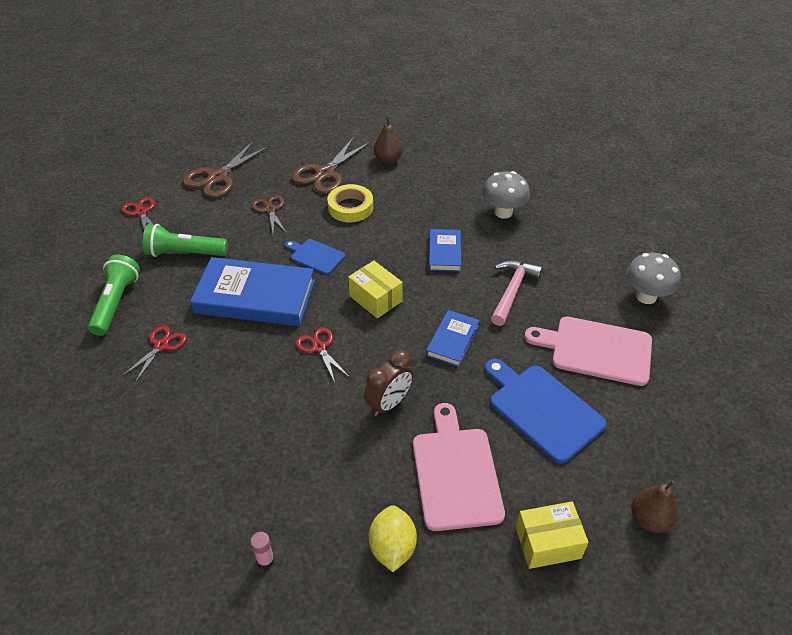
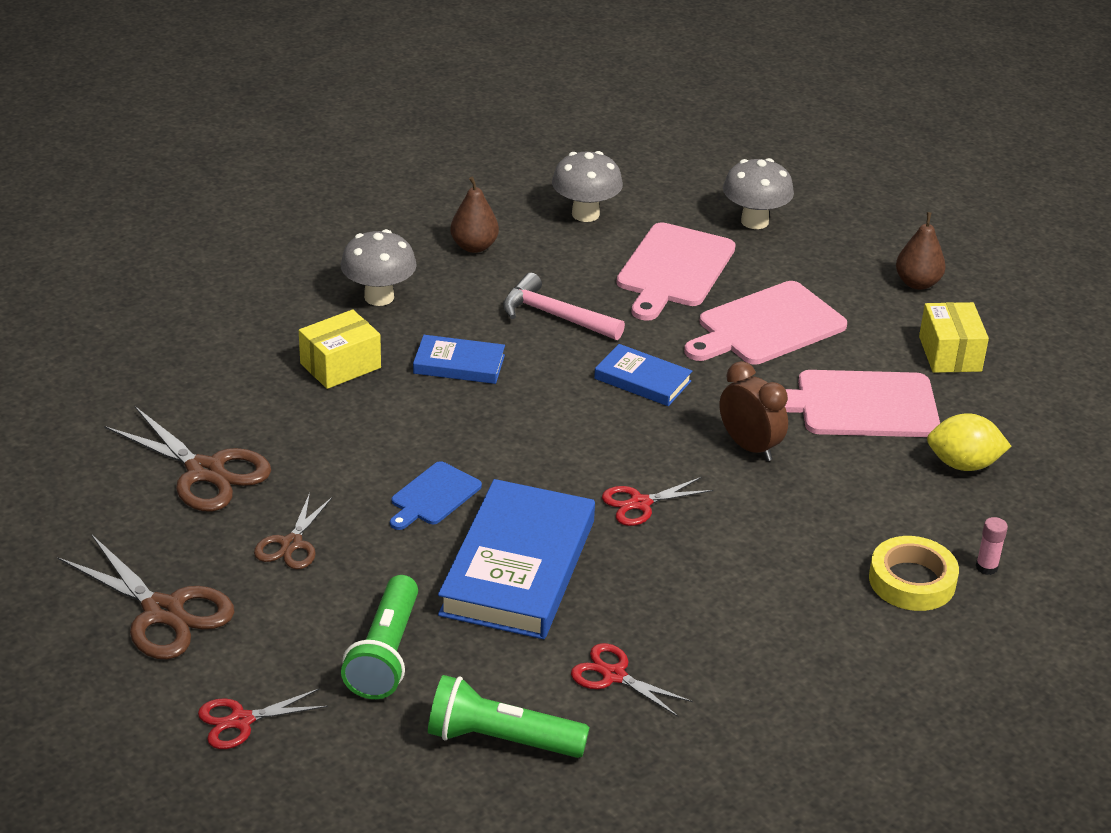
camera: 85 degrees left, 10 degrees down
(270, 210) = (291, 544): brown scissors -> brown scissors turned 60 degrees counterclockwise
(350, 207) = (316, 449): yellow tape -> yellow tape (912, 581)
(375, 298) = (546, 441): yellow box -> yellow box (340, 365)
(388, 160) = (193, 395): brown pear -> brown pear (474, 246)
(542, 409) = (767, 326): blue cutting board -> pink cutting board
(689, 397) = (754, 221): none -> grey mushroom

